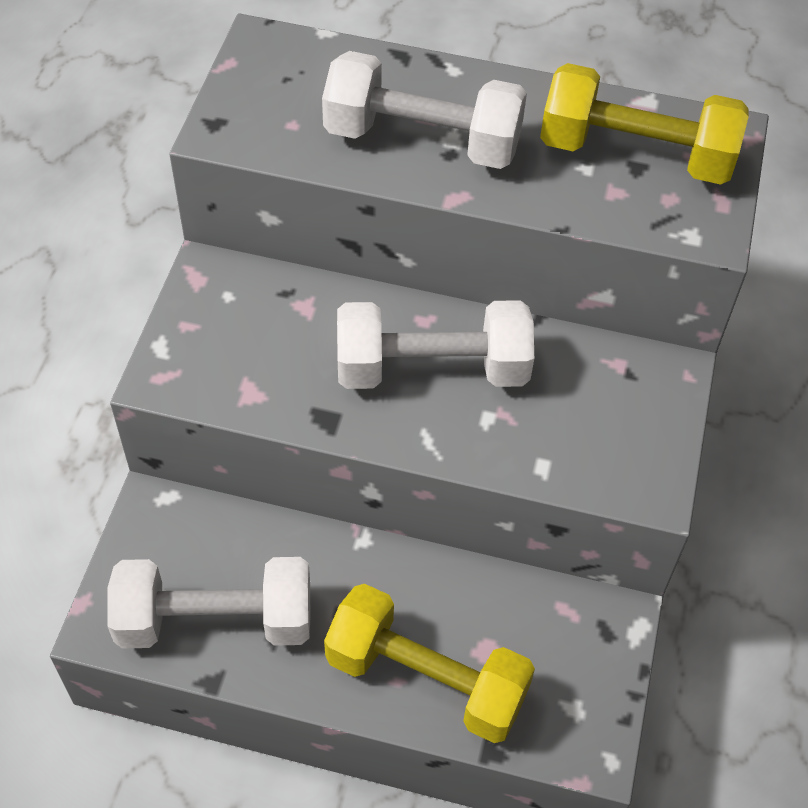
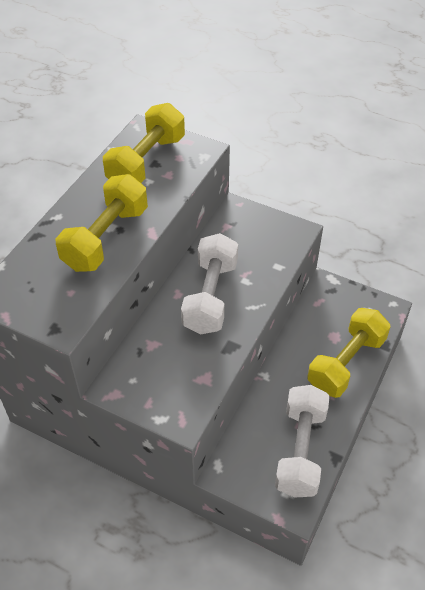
camera: 75 degrees left, 5 degrees down
(422, 140) = (106, 238): white dumbbell -> yellow dumbbell

